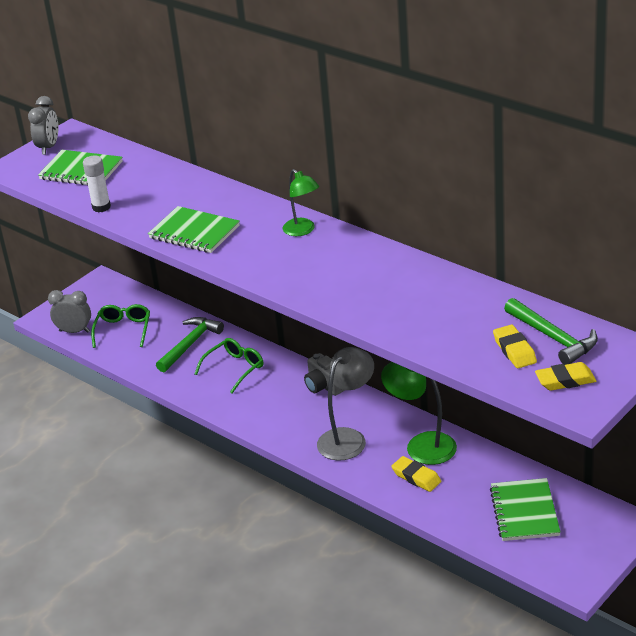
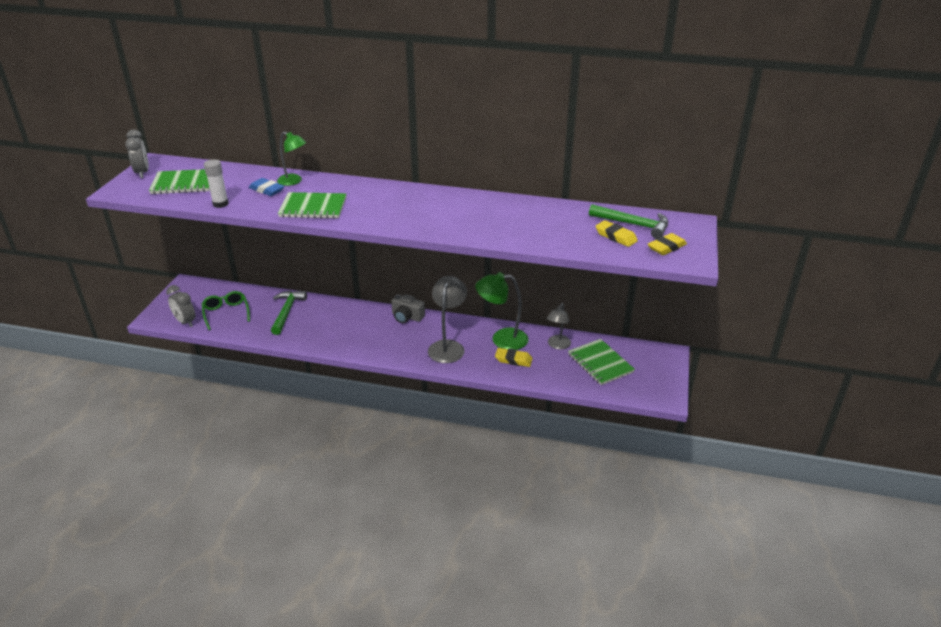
camera: 30 degrees left, 0 degrees up
(74, 331) = (185, 322): grey clock -> grey clock turned 120 degrees counterclockwise
(161, 197) = (267, 190): none -> blue eraser
(234, 369) = (332, 320): green glasses -> none
(302, 230) = (398, 193): green lamp -> green lamp (294, 181)
(487, 472) = (557, 345): none -> grey lamp

